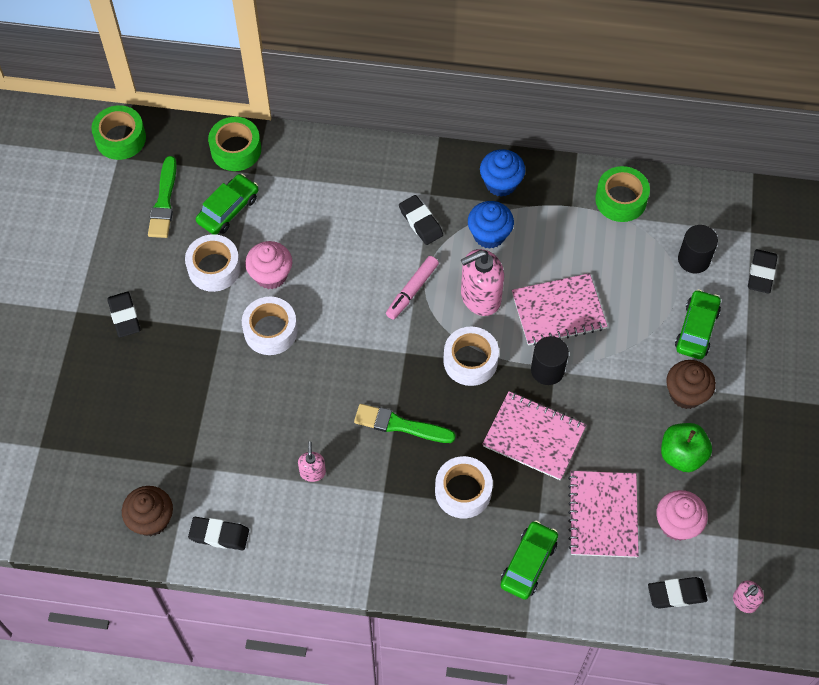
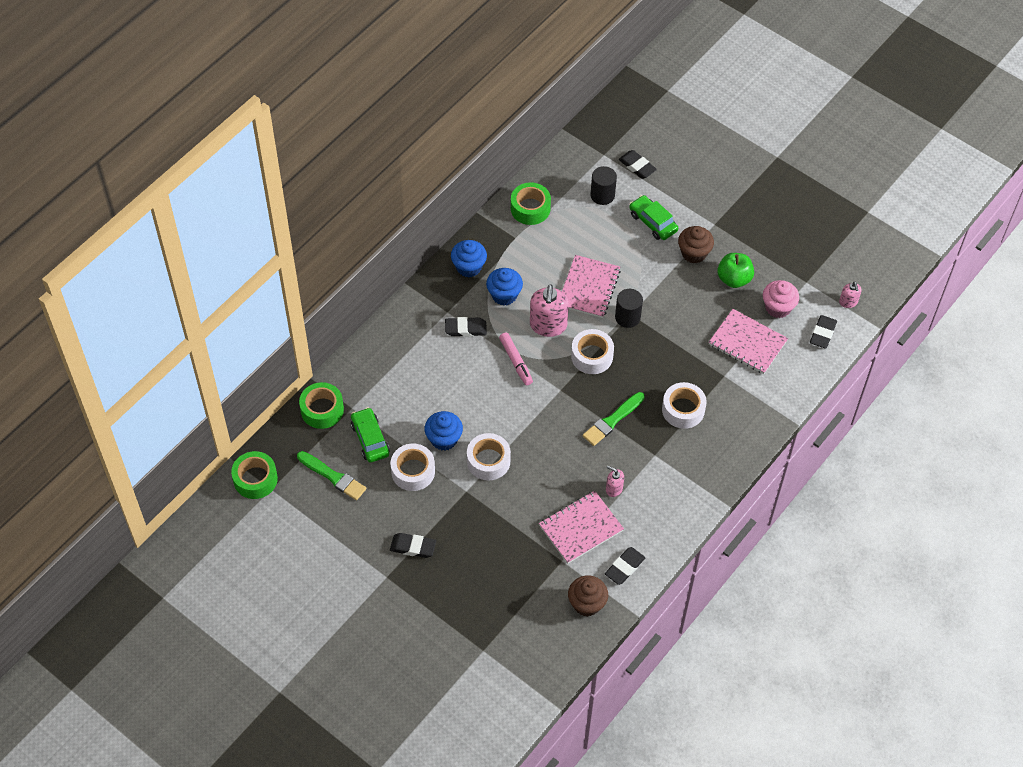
camera: 60 degrees left, 5 degrees down
(271, 275) = (444, 439): pink cupcake -> blue cupcake
(528, 563) = (755, 400): green car -> none
(534, 437) = (670, 350): pink notebook -> pink notebook (581, 528)

